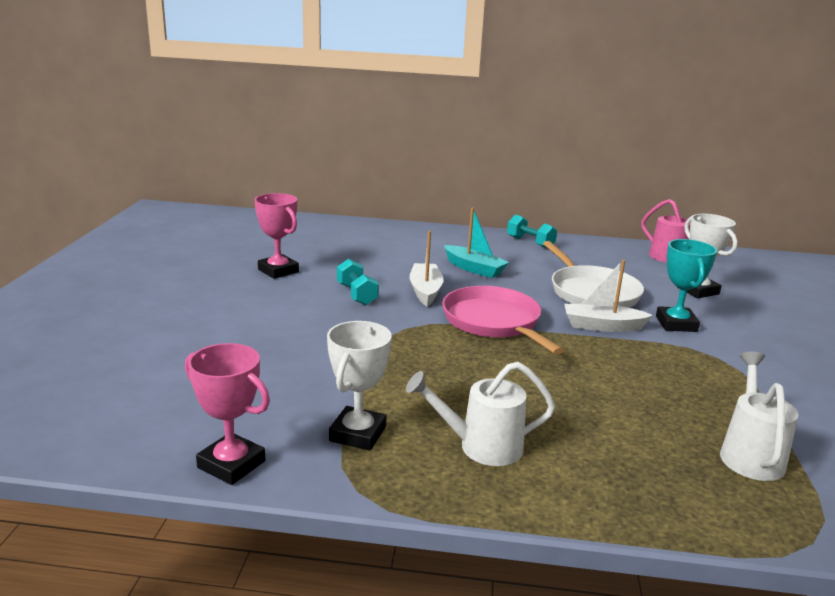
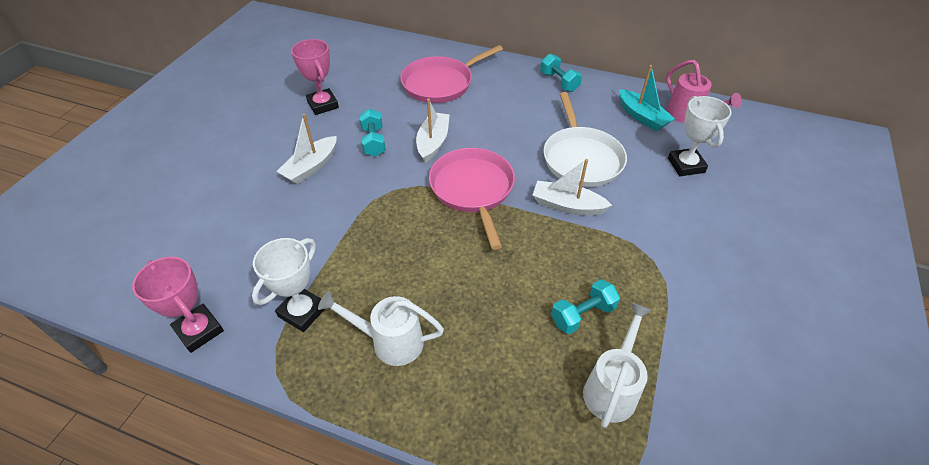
camera: 15 degrees right, 25 degrees up
(294, 318) = (311, 167): none -> white boat
(404, 249) = (440, 83): none -> pink pan
(474, 269) = (489, 115): turquoise boat -> turquoise boat (642, 117)
(676, 324) = (638, 210): turquoise trophy -> none
(678, 403) = (582, 315): none -> turquoise dumbbell

